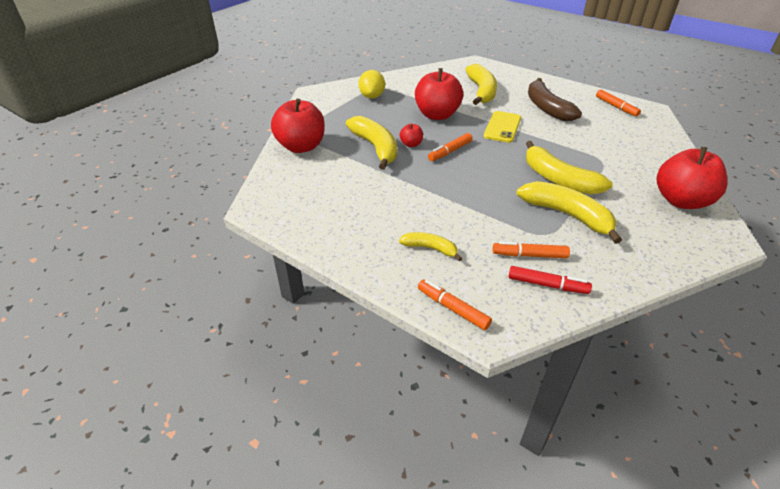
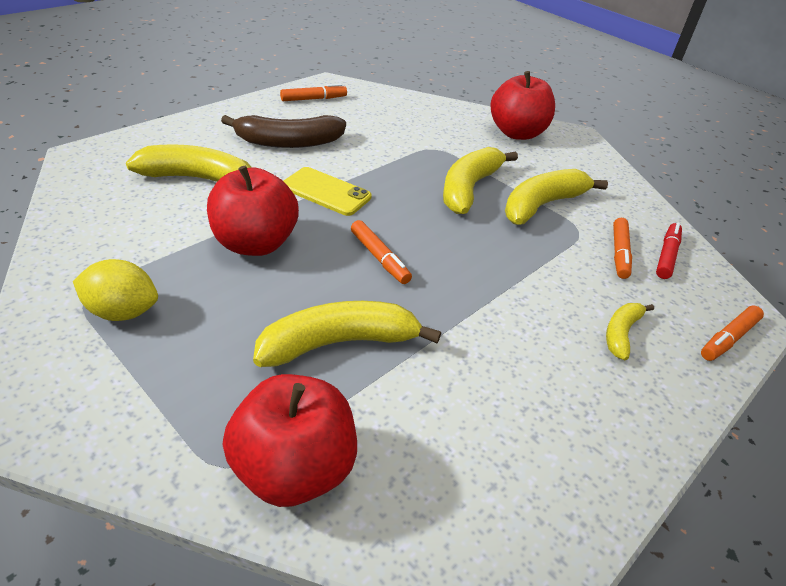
camera: 85 degrees left, 0 degrees up
(411, 144) = (343, 295): red apple -> none
(558, 179) = (469, 188): yellow banana -> yellow banana turned 150 degrees clockwise

